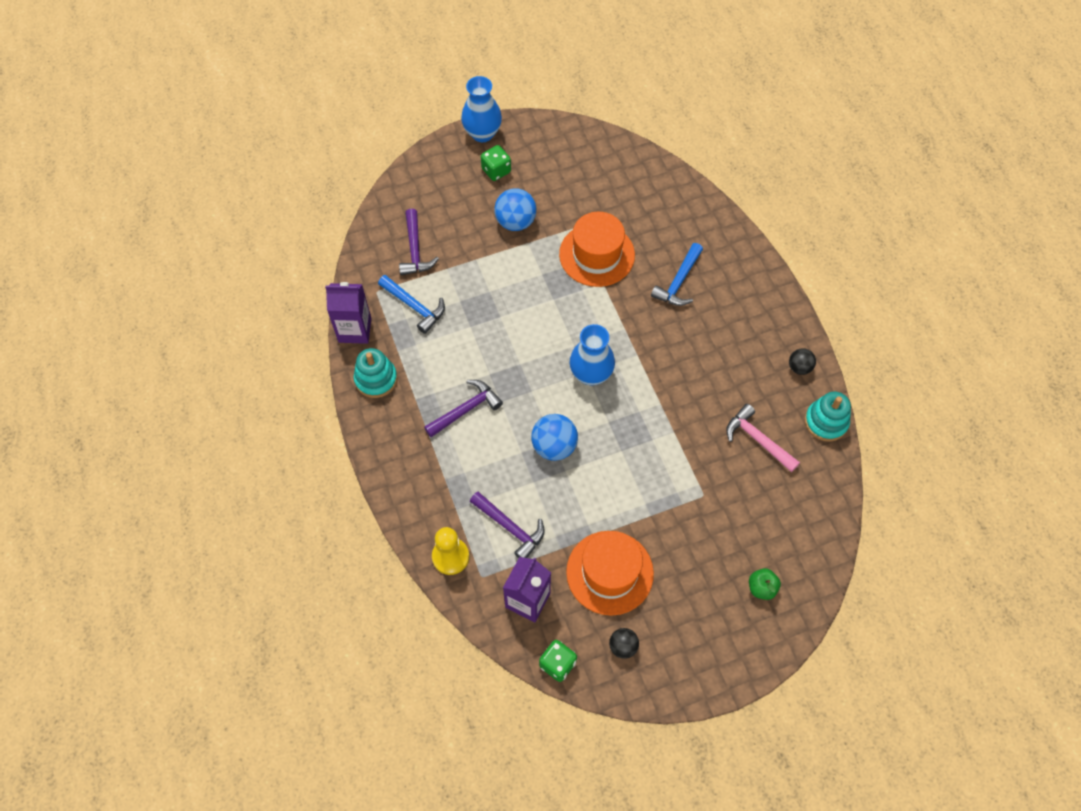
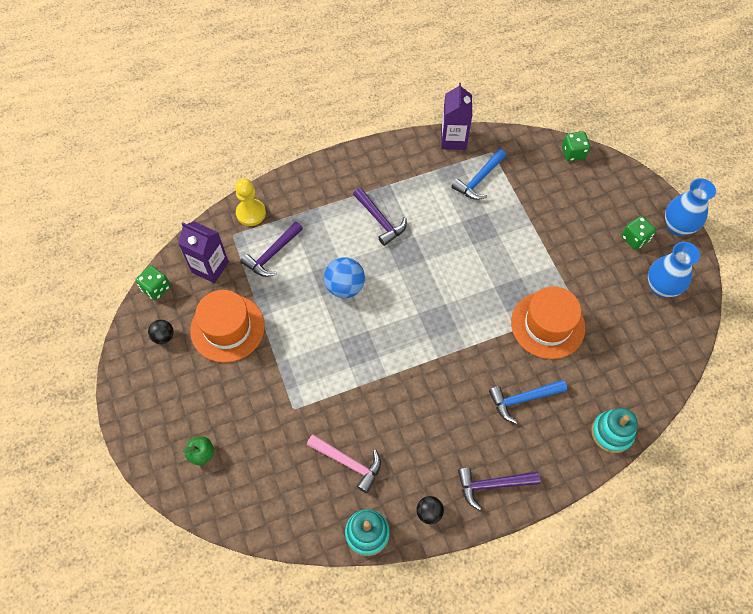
camera: 90 degrees right, 0 degrees up
(376, 379) = (408, 156): turquoise stacking toy -> turquoise stacking toy (612, 433)
(384, 213) = (573, 153): none -> green dice
(415, 250) = (537, 178): purple hammer -> purple hammer (492, 485)
(515, 222) = (577, 255): blue ball -> none
(591, 374) = (416, 317): blue vase -> blue vase (661, 287)
(678, 282) = (522, 399): blue hammer -> blue hammer turned 45 degrees counterclockwise
(757, 439) = (348, 463): pink hammer -> pink hammer turned 75 degrees clockwise

